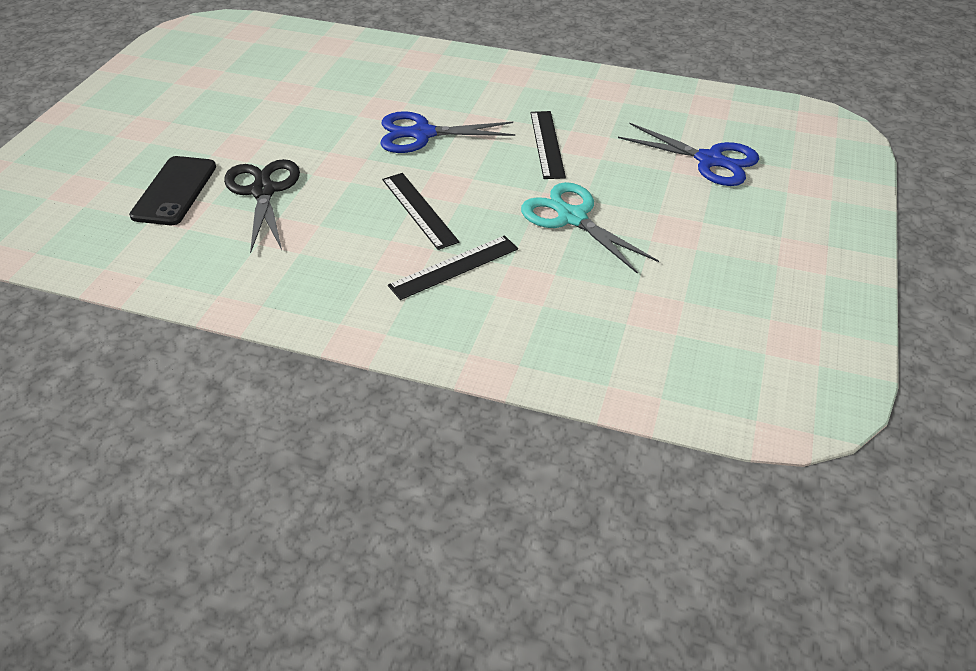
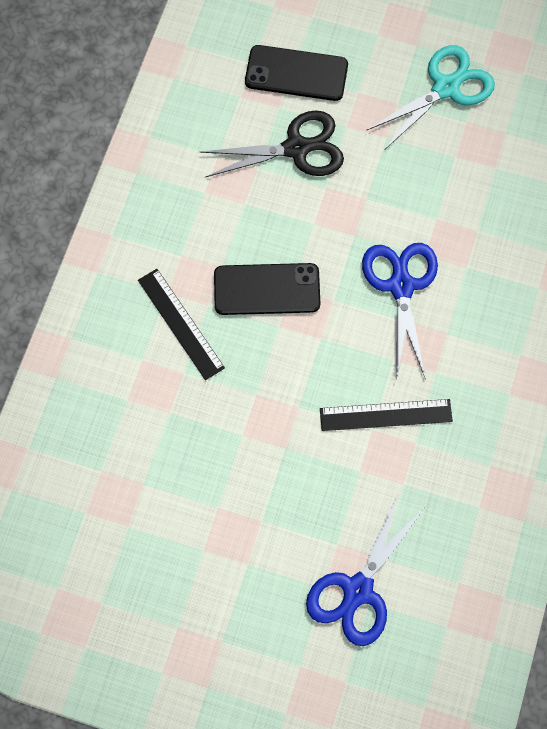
camera: 90 degrees right, 25 degrees up
(419, 210) = (267, 289): black ruler -> black phone
(572, 217) = (254, 433): turquoise scissors -> turquoise scissors (446, 87)

